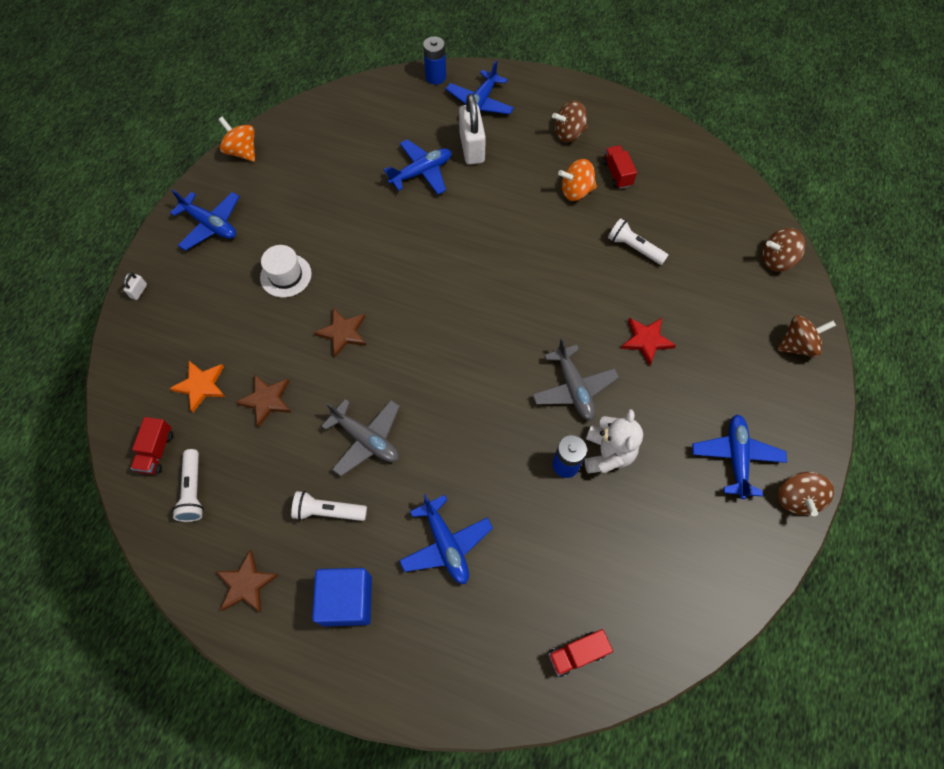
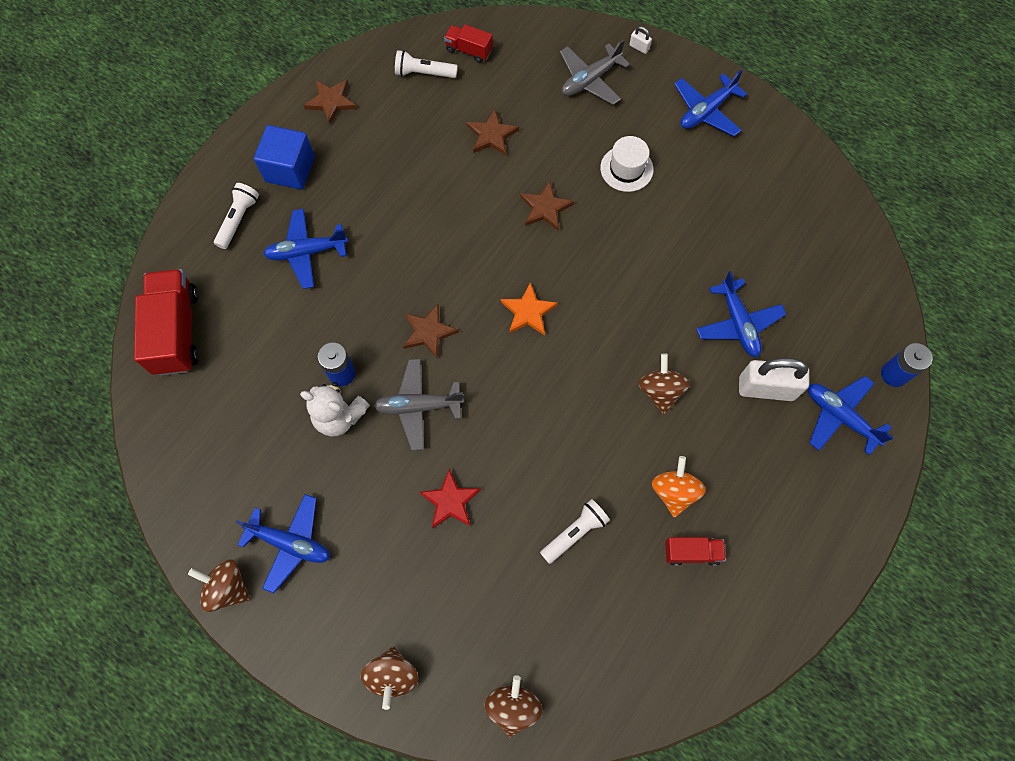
camera: 105 degrees right, 5 degrees up
(201, 386) = (522, 87): orange star -> orange star (528, 312)
(242, 151) = (802, 149): orange spinning top -> none
(328, 511) = (370, 168): white flashlight -> white flashlight (238, 219)
(366, 439) = (426, 208): grey plane -> grey plane (590, 80)
(499, 400) = (428, 332): none -> brown star
(568, 134) = (769, 512): brown spinning top -> brown spinning top (660, 391)
(577, 653) = (176, 331): red truck -> red truck, size x1.94

